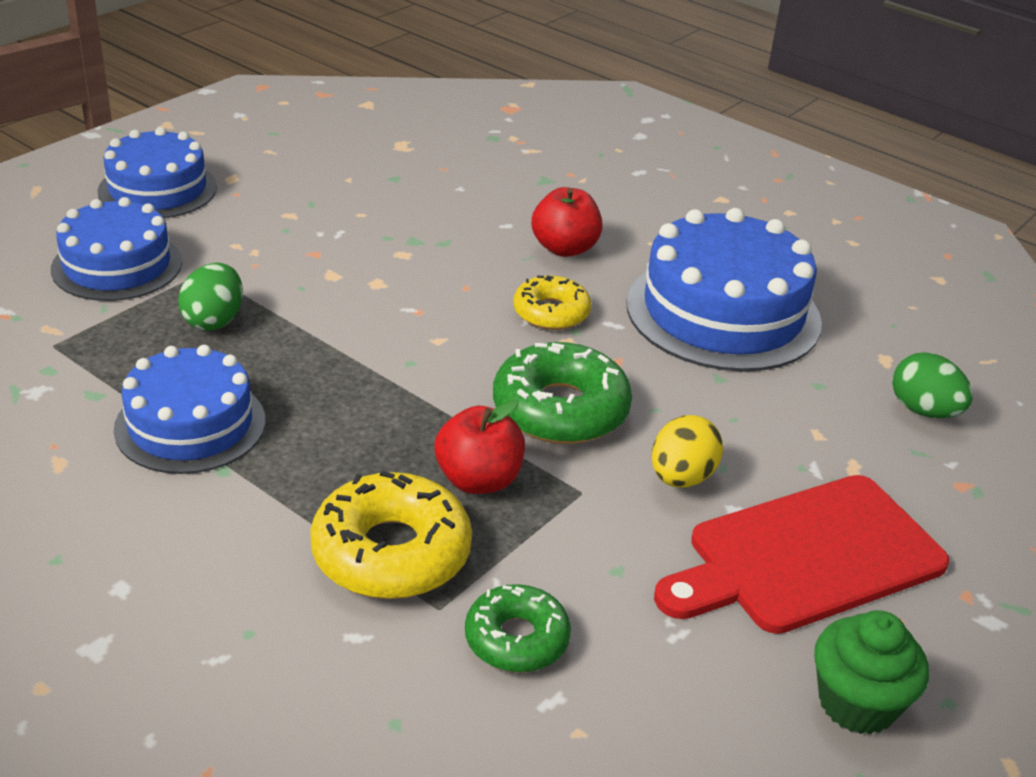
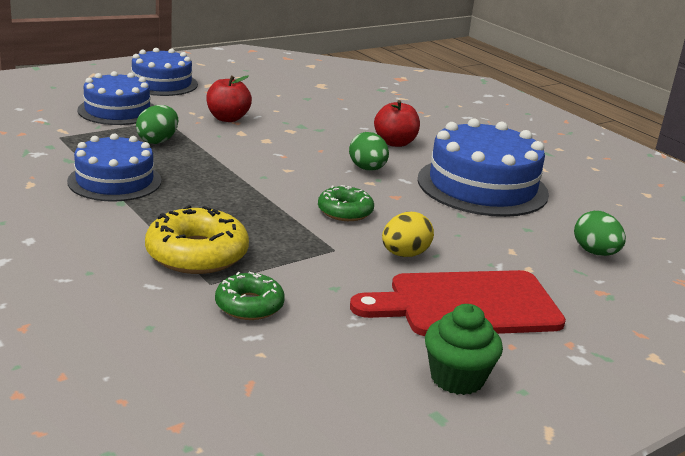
camera: 15 degrees right, 10 degrees down
(478, 480) = (272, 233): red apple -> red apple (227, 118)
(551, 313) = (367, 169): yellow donut -> green egg
(560, 409) = (345, 211): green donut -> green donut, size x0.62

